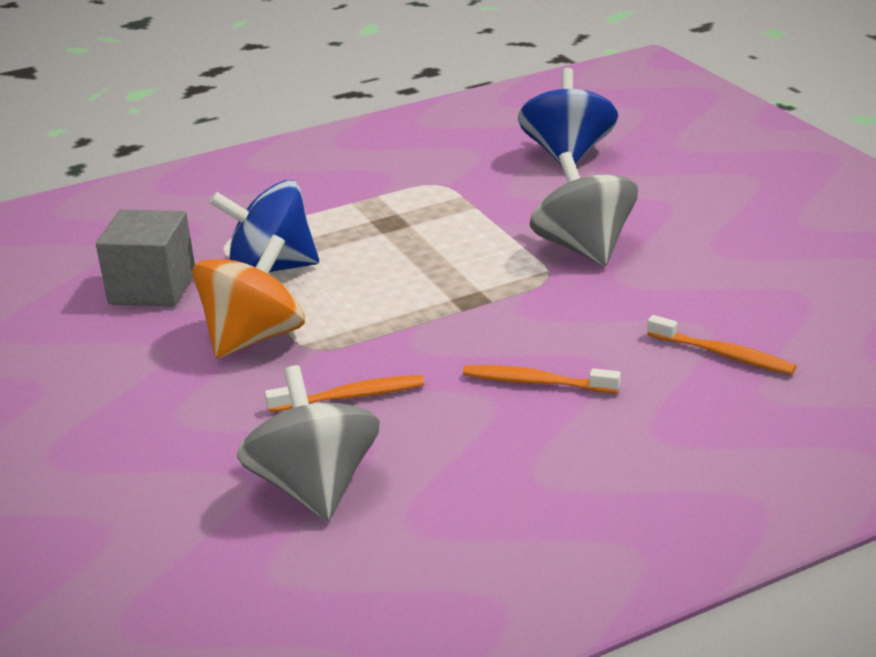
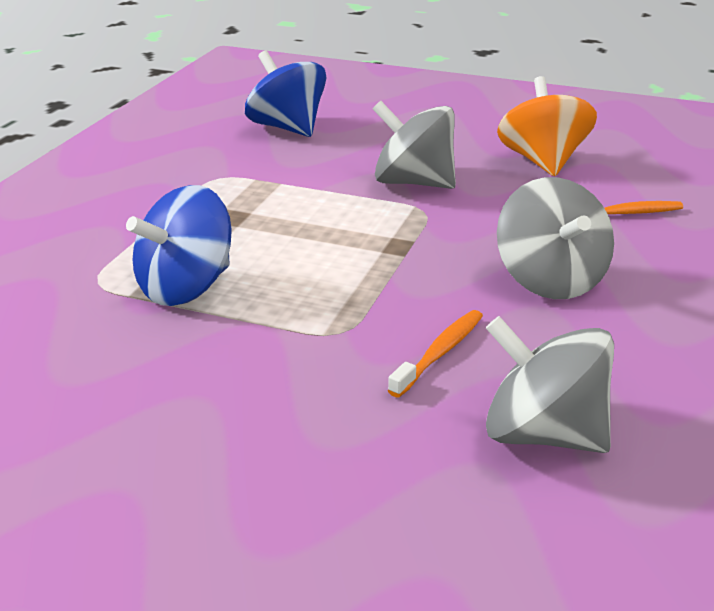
camera: 45 degrees left, 0 degrees up
(152, 288) = (91, 349): grey cube -> none
(254, 337) = (272, 347): orange spinning top -> orange spinning top (542, 162)
(537, 382) = (550, 280): orange toothbrush -> grey spinning top

